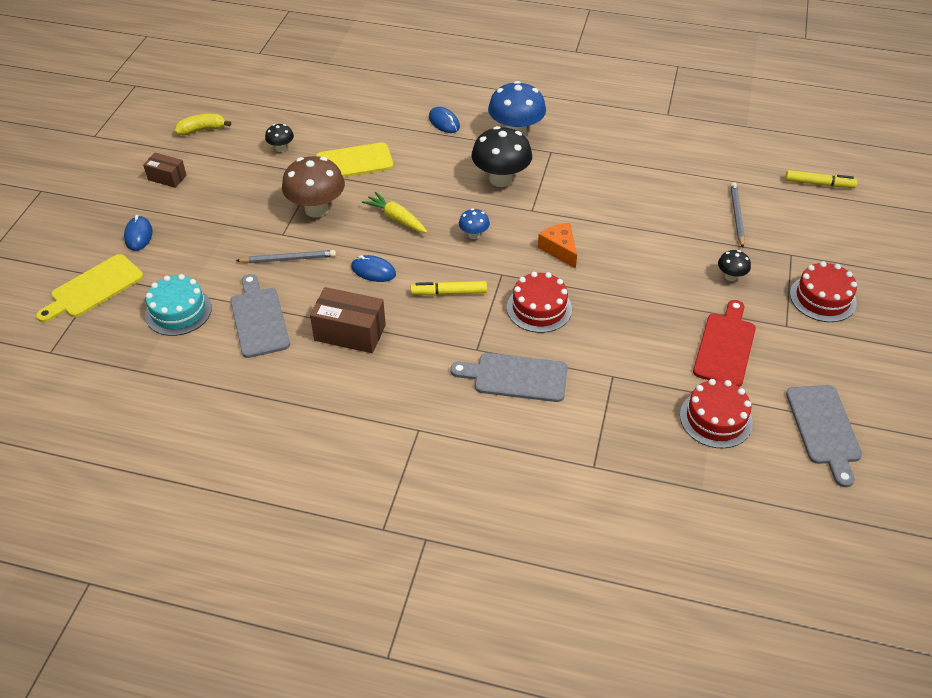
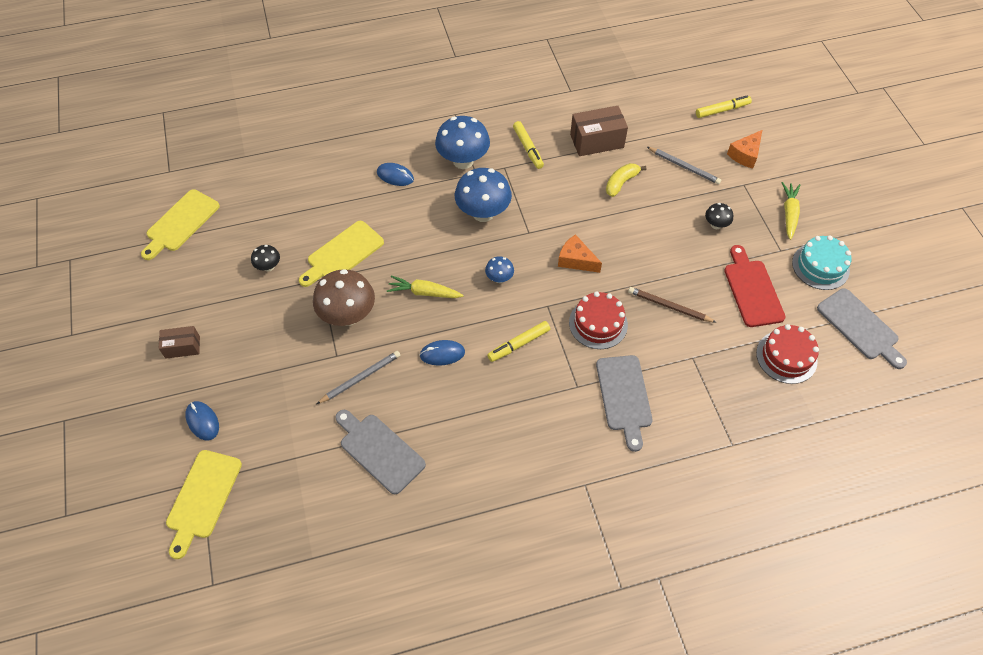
camera: 30 degrees left, 10 degrees up
(178, 311) = (301, 480): turquoise cake -> turquoise cake (820, 266)
(202, 130) = (177, 280): yellow banana -> yellow banana (621, 183)
(238, 91) = (181, 223): none -> yellow cutting board
(350, 333) = (466, 424): brown box -> brown box (597, 141)
(501, 179) = (483, 213): black mushroom -> blue mushroom
(516, 377) = (624, 396): grey cutting board -> grey cutting board turned 75 degrees counterclockwise
(586, 145) = (528, 148): none -> yellow marker
(623, 324) = (669, 306): none -> brown pencil
(736, 216) = (684, 166): grey pencil -> grey pencil turned 150 degrees clockwise
(814, 230) = (745, 155): none -> orange cheese
(822, 298) = (789, 213): red cake -> yellow carrot

